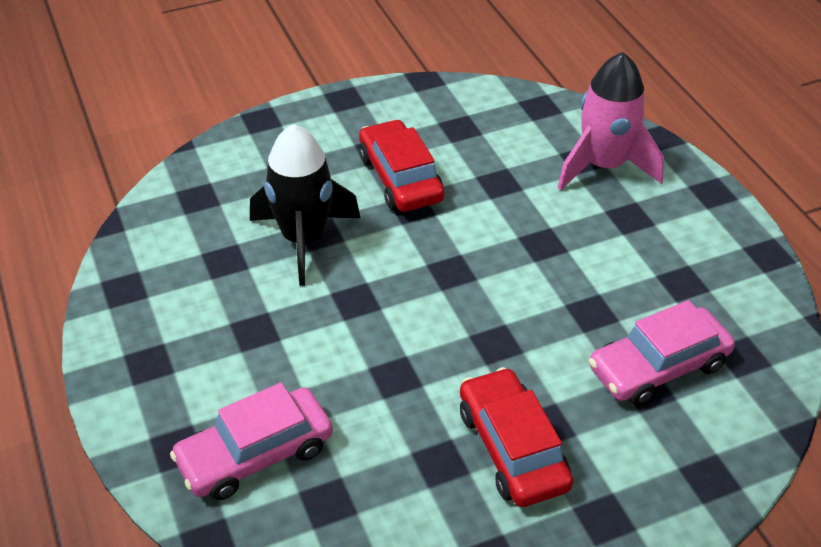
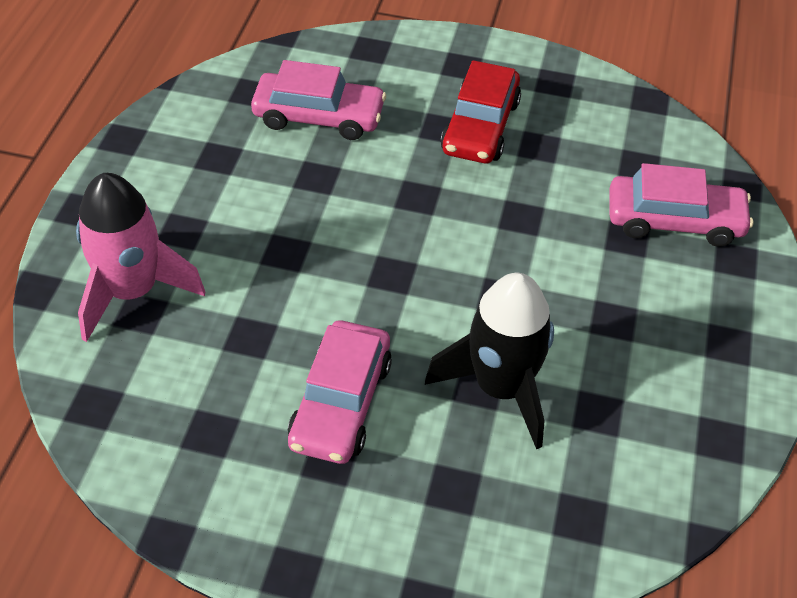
camera: 145 degrees left, 5 degrees up
(400, 178) = (340, 403): red car -> pink car

